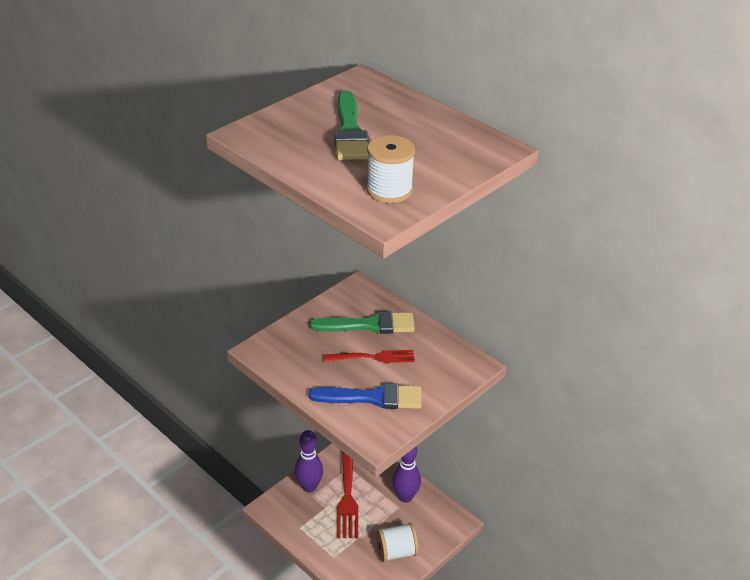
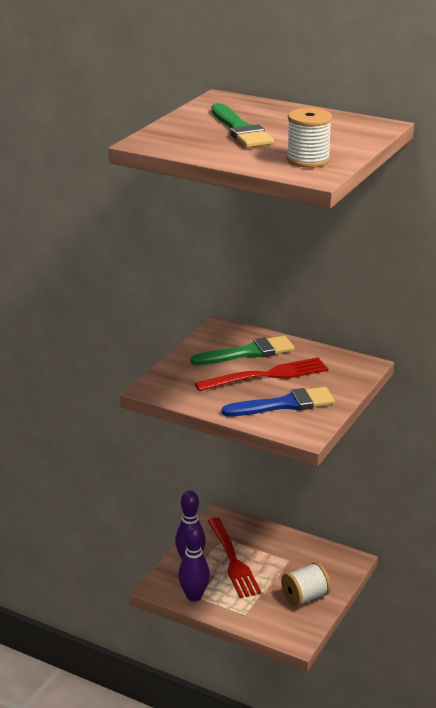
camera: 15 degrees left, 10 degrees down
(373, 357) = (267, 375): red fork -> red fork, size x1.50
(405, 497) = (291, 550): purple bowling pin -> purple bowling pin (194, 596)

